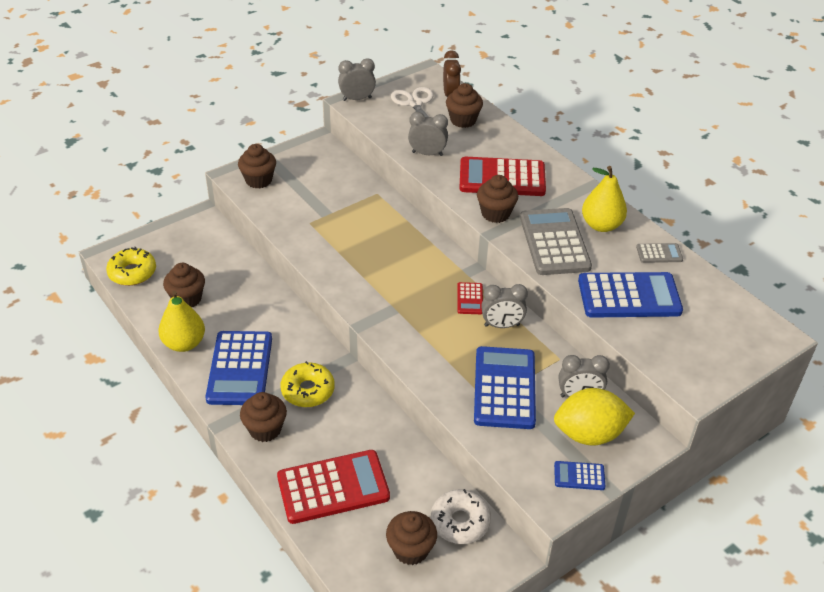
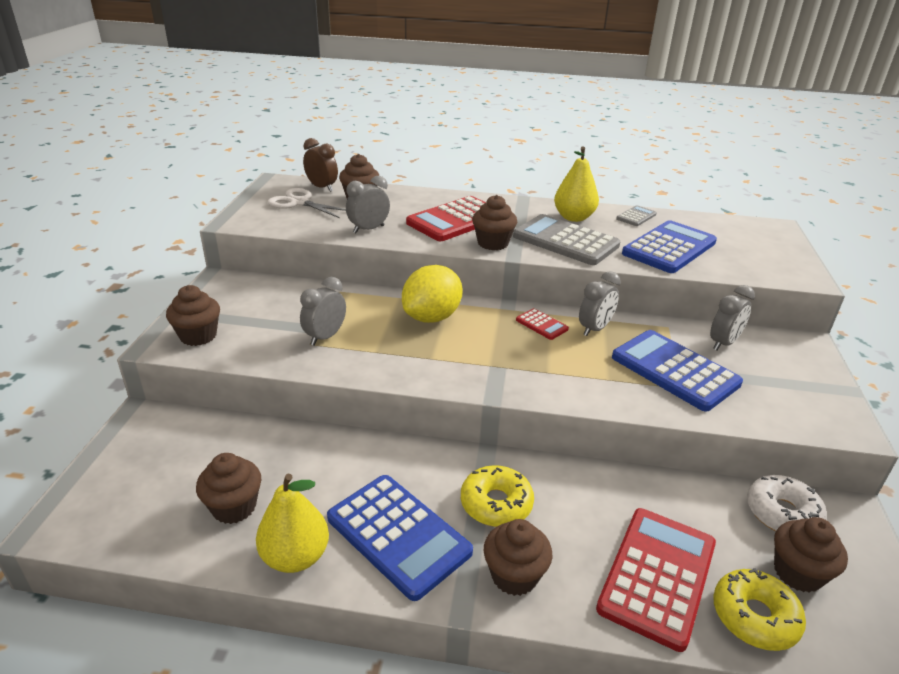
camera: 45 degrees left, 10 degrees down
(132, 272) = (117, 526): yellow donut -> yellow donut (754, 616)
(357, 99) = (238, 218): grey clock -> grey clock (325, 337)
(579, 476) = (823, 396): blue calculator -> none
(589, 434) = (774, 363): yellow lemon -> yellow lemon (432, 317)

